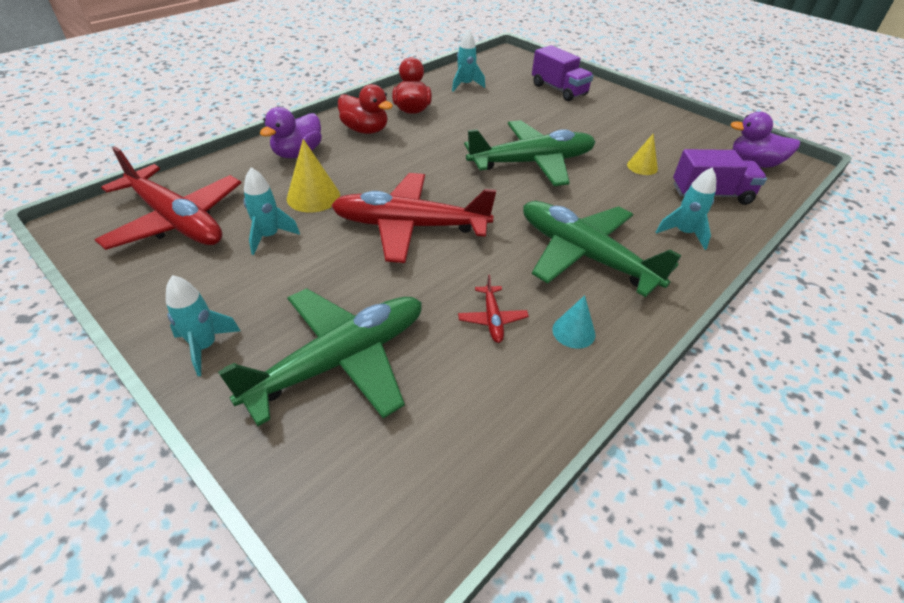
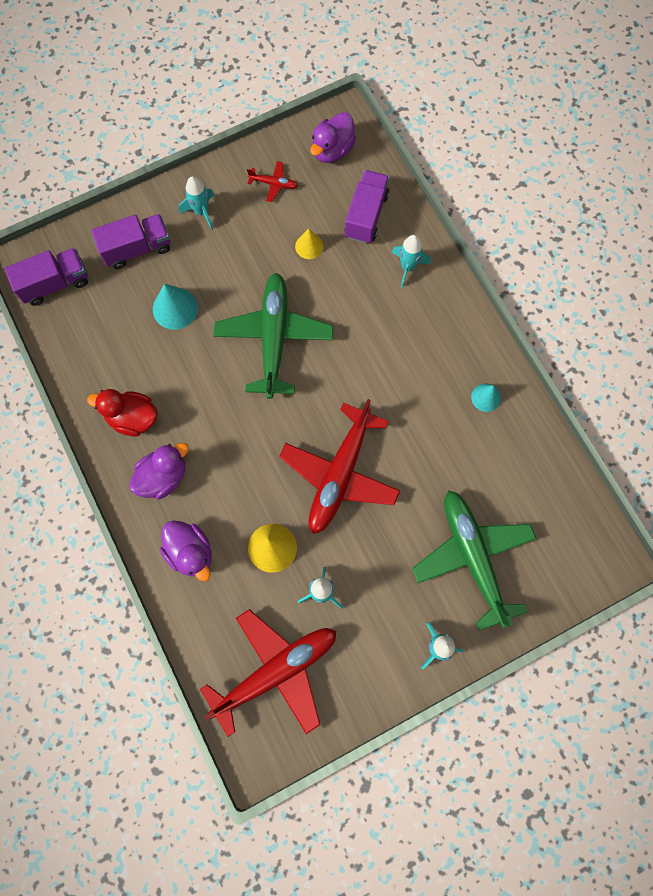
camera: 70 degrees left, 30 degrees up
(365, 130) = (163, 477): red duck -> purple duck
(465, 85) = (92, 343): turquoise rocket -> turquoise rocket (201, 212)
(492, 319) = (460, 446): red plane -> red plane (273, 184)
(502, 66) = (55, 283): none -> purple truck
(521, 112) = (175, 308): none -> turquoise cone
(585, 256) = (413, 353): green plane -> none

